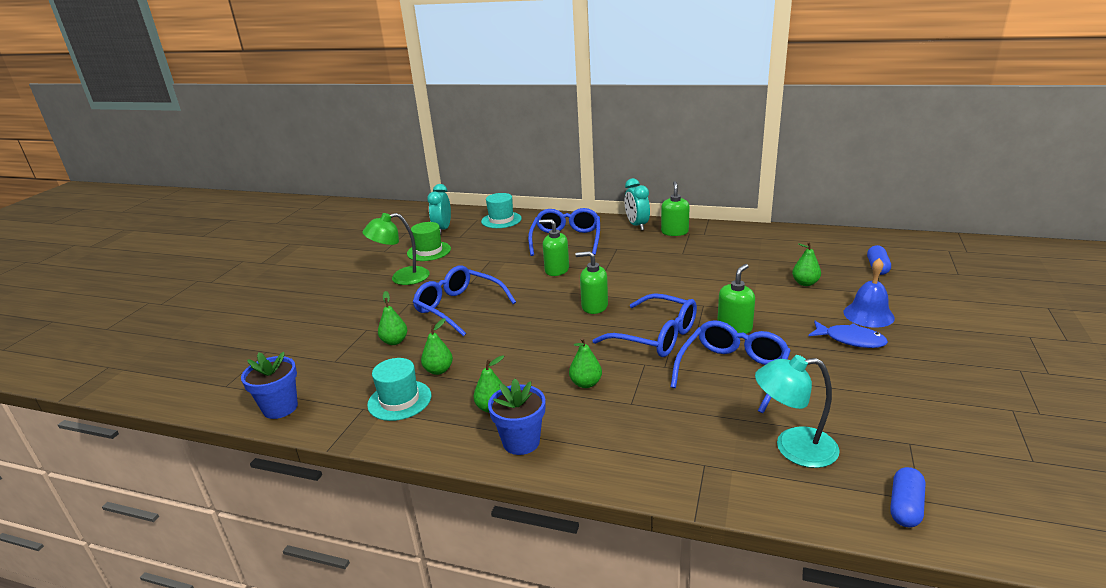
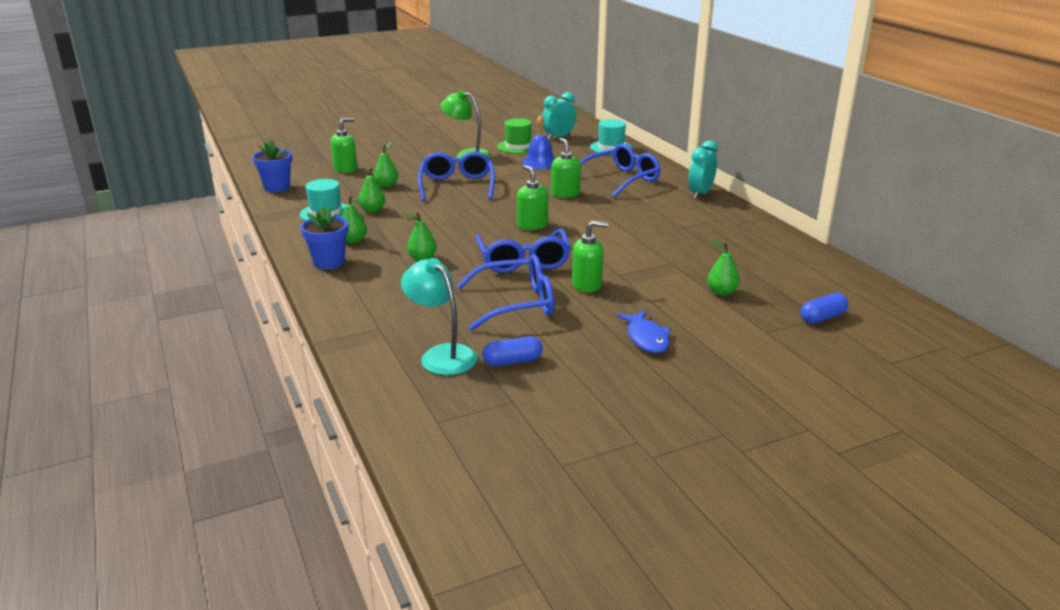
camera: 45 degrees right, 0 degrees up
(674, 232) = (717, 211): green soap dispenser -> green soap dispenser (346, 169)
(868, 315) = (709, 336): blue bell -> blue bell (540, 163)
(905, 507) = (420, 417): blue capsule -> blue capsule (512, 361)

